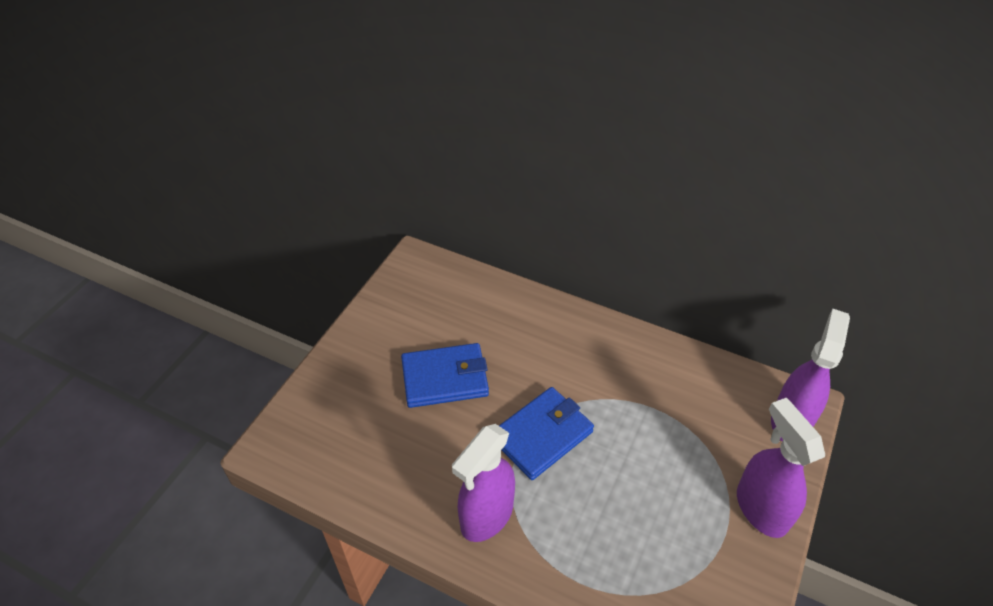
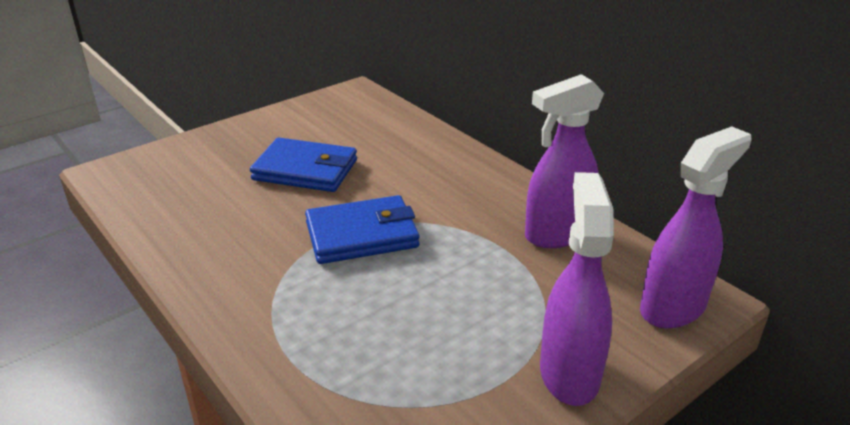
camera: 25 degrees right, 15 degrees down
(486, 516) = (246, 276): purple spray bottle -> purple spray bottle (556, 234)

